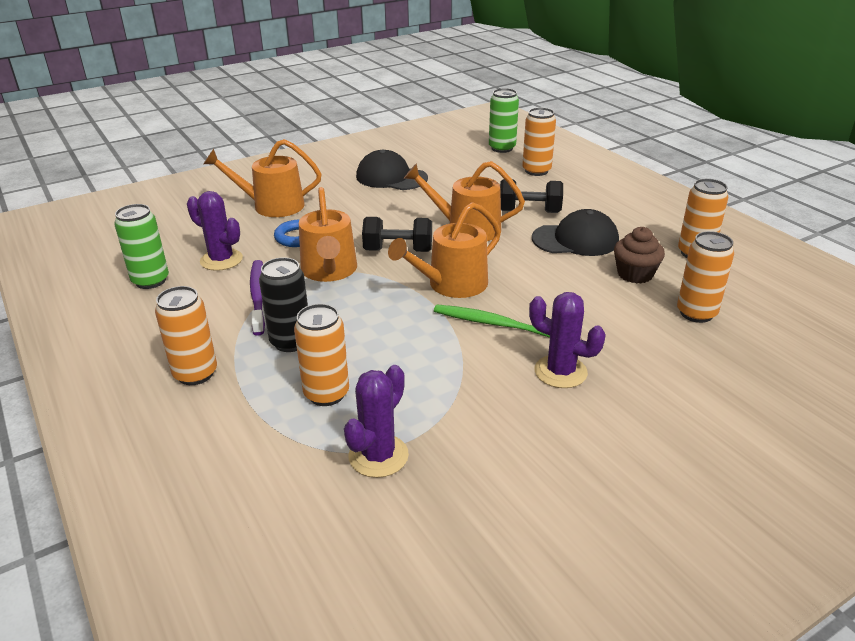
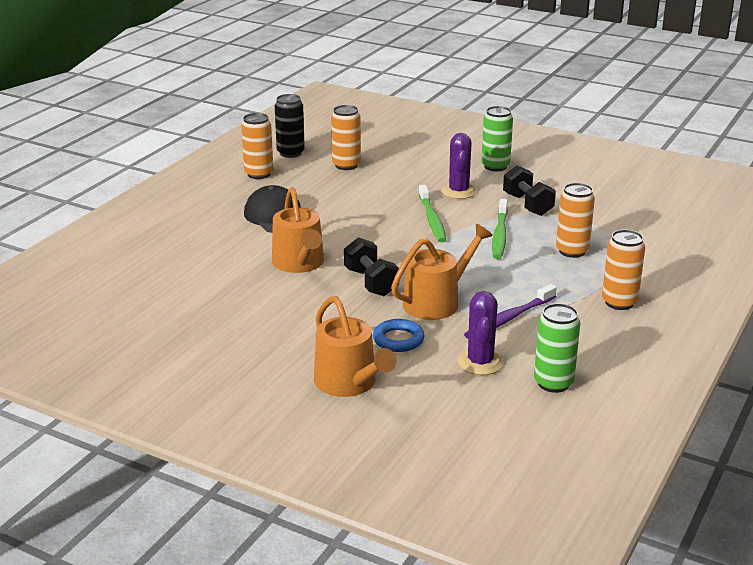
camera: 120 degrees left, 5 degrees down
(290, 342) = (542, 282): black can -> black can (290, 153)
(378, 456) = (595, 221): purple cactus -> none
(391, 177) = (214, 335): black cap -> none
(416, 356) = (499, 235): none -> green toothbrush
(452, 284) = (399, 246): orange watering can -> none
(502, 148) = (79, 293): green can -> green can (495, 166)
(529, 212) = (239, 244): black dumbbell -> black dumbbell (527, 205)
(536, 171) = (136, 260): orange can -> none
(635, 274) = (312, 188): brown cupcake -> none

